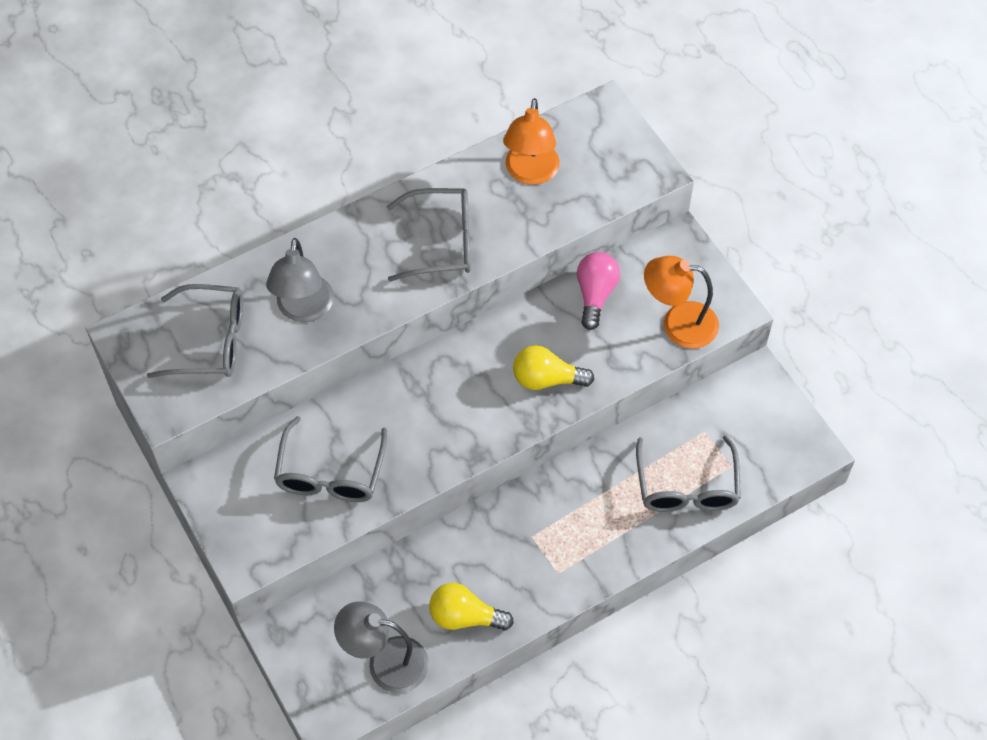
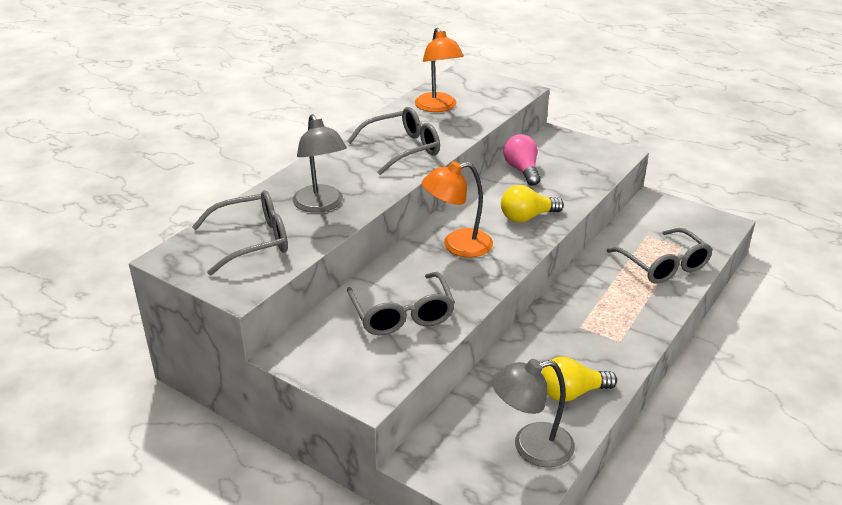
camera: 25 degrees left, 25 degrees down
(678, 324) = (591, 169): orange lamp -> orange lamp (457, 245)

